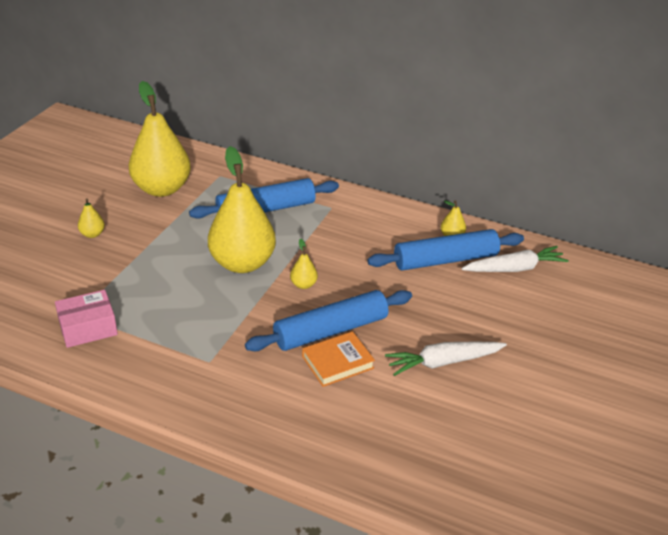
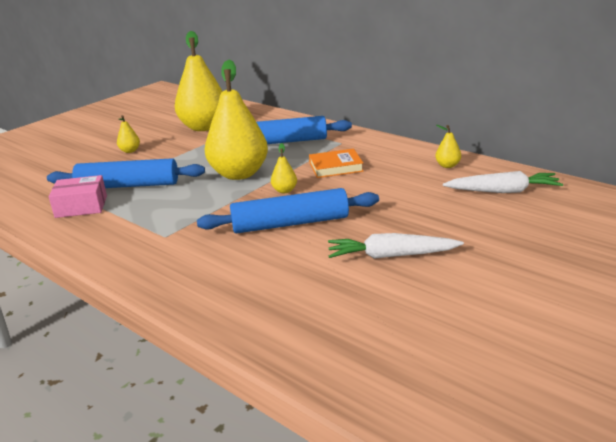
camera: 20 degrees right, 10 degrees down
(337, 362) = (283, 247): orange book -> orange book (336, 167)
(445, 260) = (432, 181): blue rolling pin -> blue rolling pin (128, 185)

